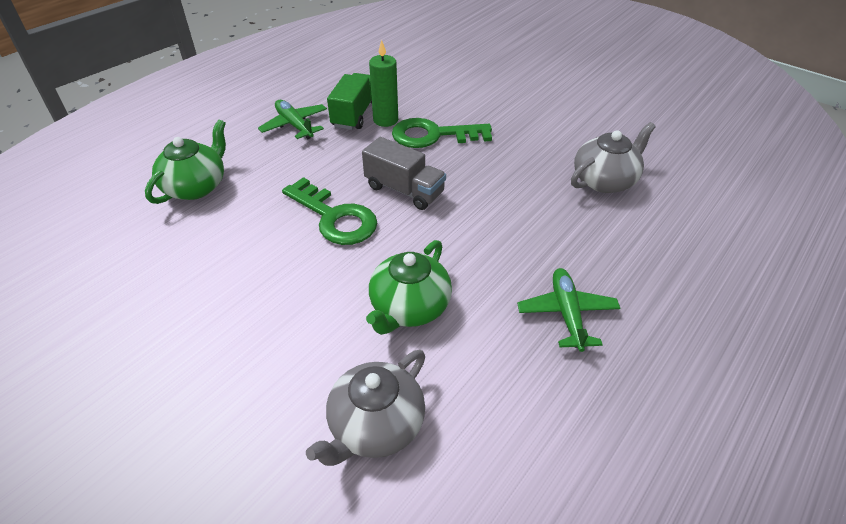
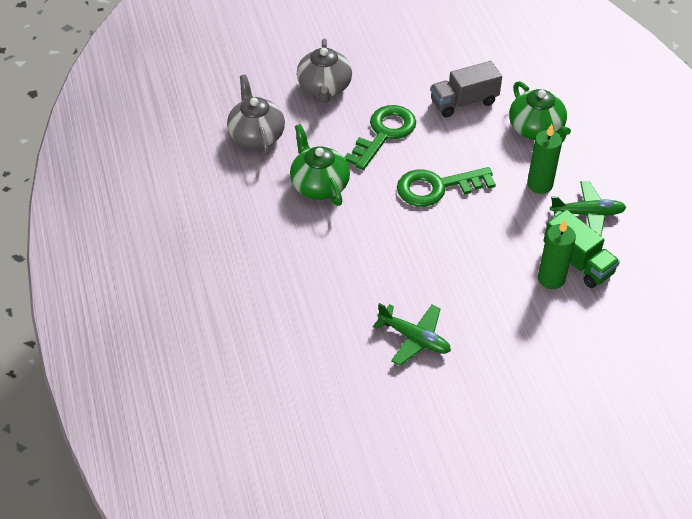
camera: 125 degrees right, 5 degrees up
(278, 159) = (539, 184): none -> green candle
(404, 190) = (437, 240): grey truck -> grey truck (464, 102)
(433, 135) = (499, 299): green key -> green key (384, 134)
(567, 314) = (244, 255): green plane -> green plane (414, 338)
(605, 180) = (339, 378): grey teapot -> grey teapot (324, 87)

